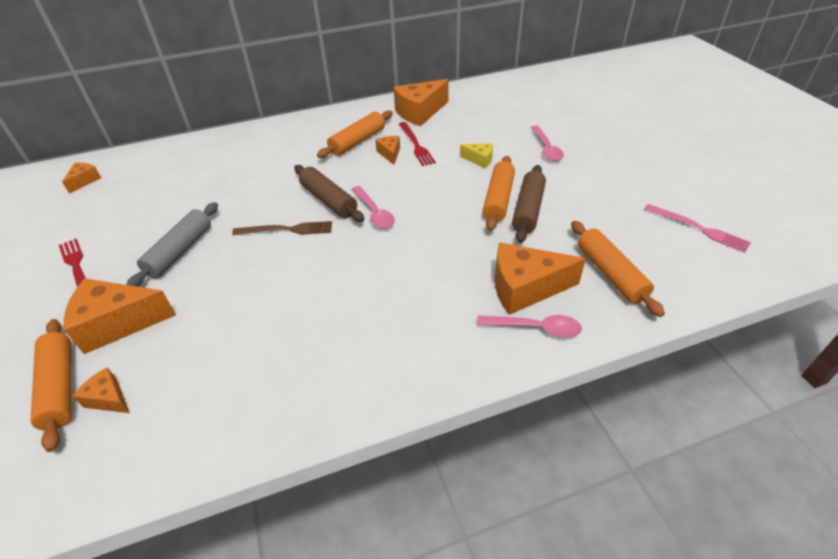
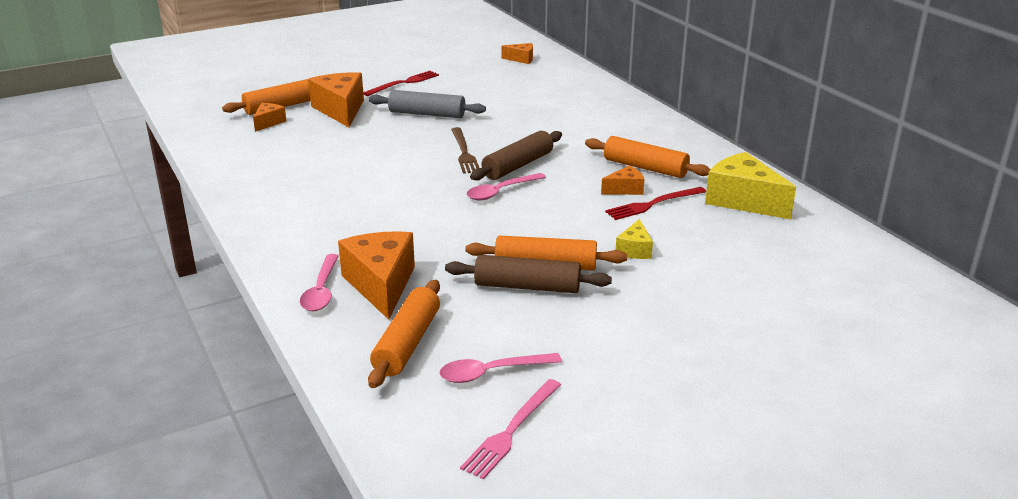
camera: 80 degrees right, 15 degrees down
(420, 112) = (743, 200): orange cheese -> yellow cheese
(546, 149) = (688, 303): pink spoon -> pink spoon (491, 373)
(610, 273) = (407, 343): orange rolling pin -> orange rolling pin turned 45 degrees counterclockwise

